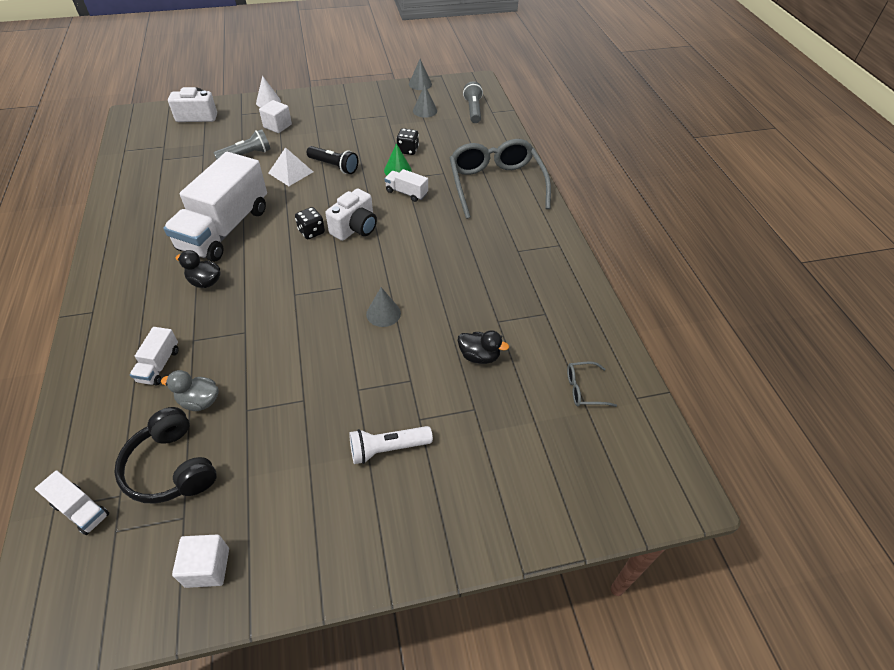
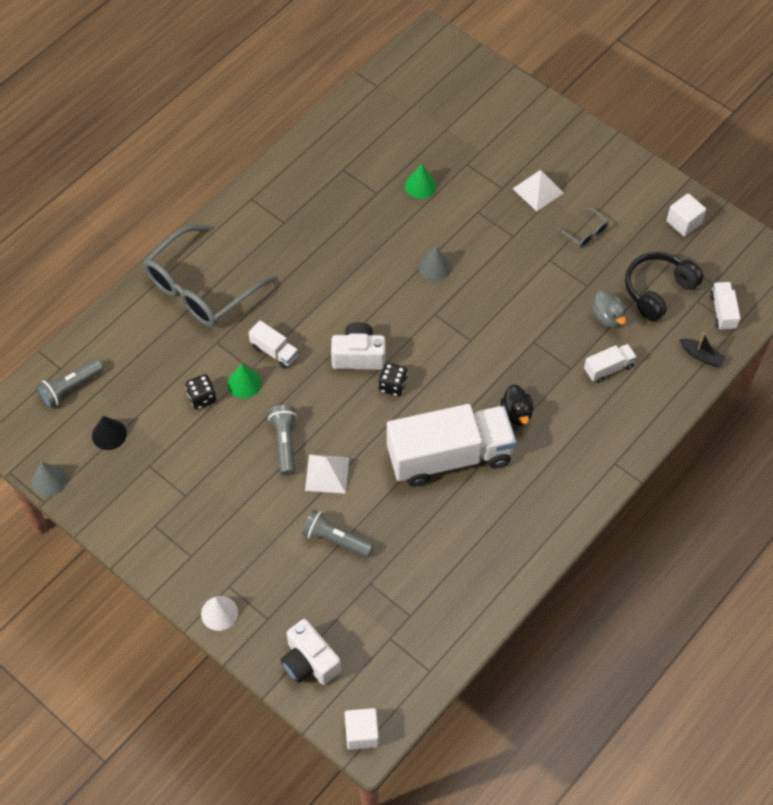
camera: 125 degrees left, 10 degrees up
(73, 447) = (701, 356): none -> black boat
(171, 467) = (658, 290): black headphones -> black headphones turned 150 degrees counterclockwise
(277, 126) = (259, 558): white cube -> white cube (361, 733)
(334, 166) = (285, 443): black flashlight -> grey flashlight
(387, 448) = (538, 190): white flashlight -> white pyramid
(406, 193) = (274, 351): white truck -> white truck turned 45 degrees counterclockwise
(425, 110) = (109, 434): grey cone -> black cone
(479, 356) = (420, 185): black duck -> green cone
(583, 389) = (396, 115): grey glasses -> grey glasses (585, 233)

